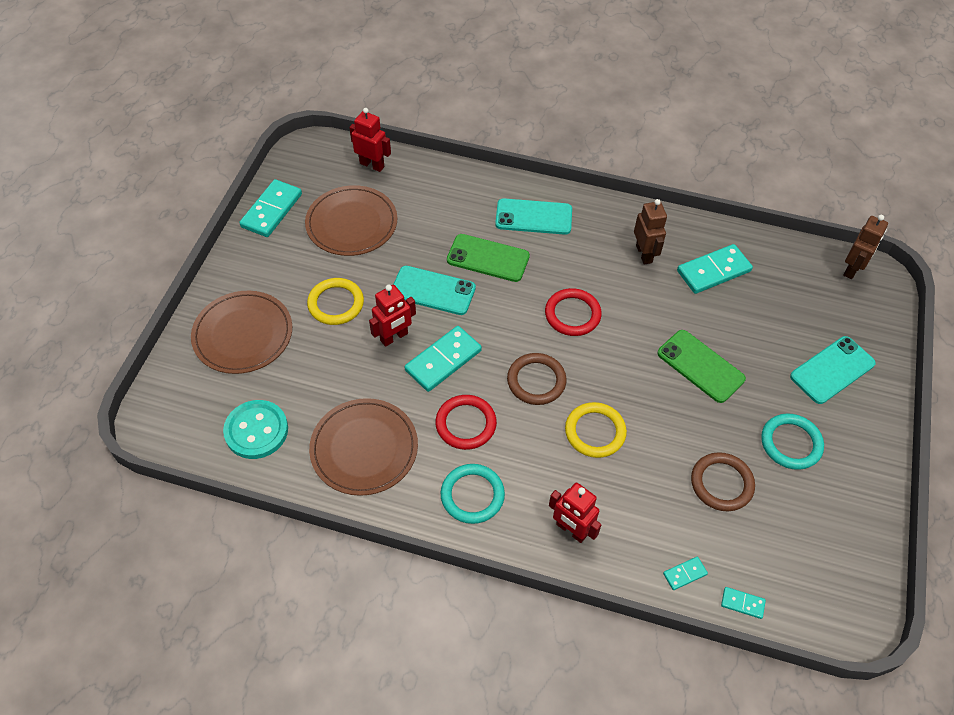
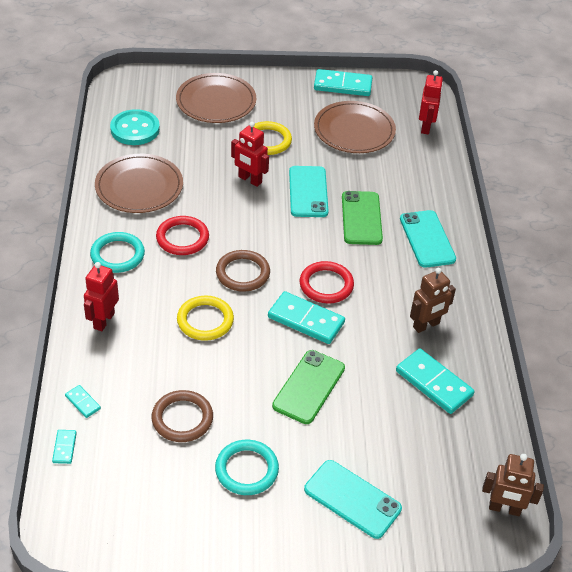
camera: 70 degrees right, 10 degrees down
(443, 360) = (239, 213): turquoise domino -> turquoise domino (306, 320)

